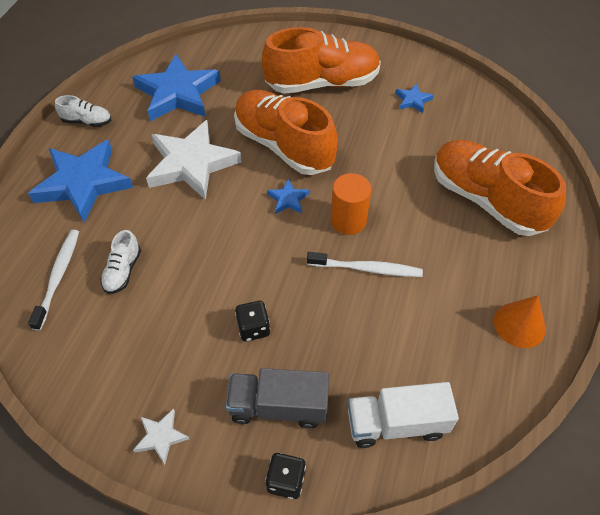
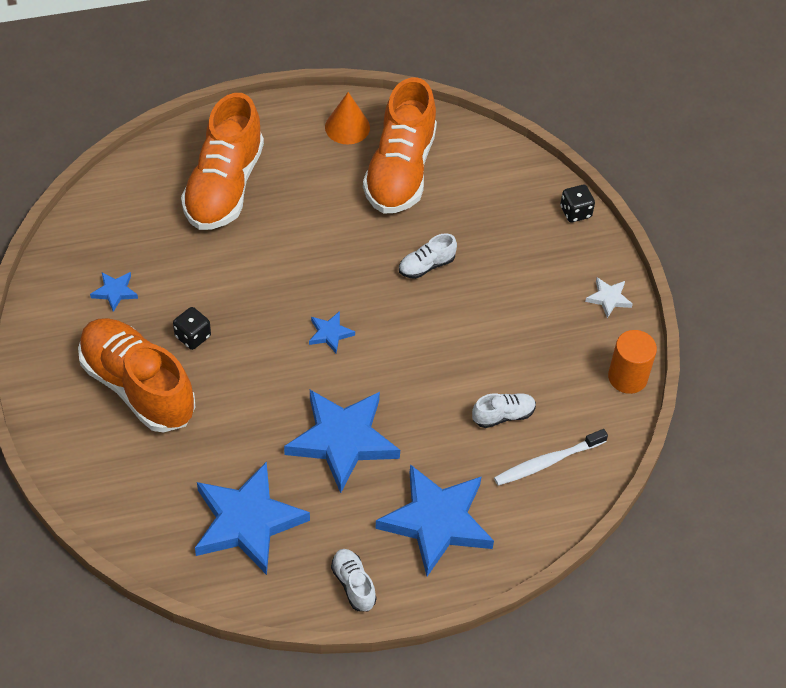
camera: 125 degrees left, 0 degrees up
(191, 164) = (343, 440): white star -> blue star
(253, 328) = (481, 289): black dice -> black dice (193, 336)
(278, 406) = (529, 241): grey truck -> none
(283, 146) = (261, 373): orange shoe -> orange shoe (400, 170)
(309, 300) = (426, 265): none -> white shoe
(348, 220) = (322, 276): orange cylinder -> orange cylinder (627, 377)
(366, 268) = (366, 241): white toothbrush -> none
(396, 423) = (486, 169): white truck -> none

